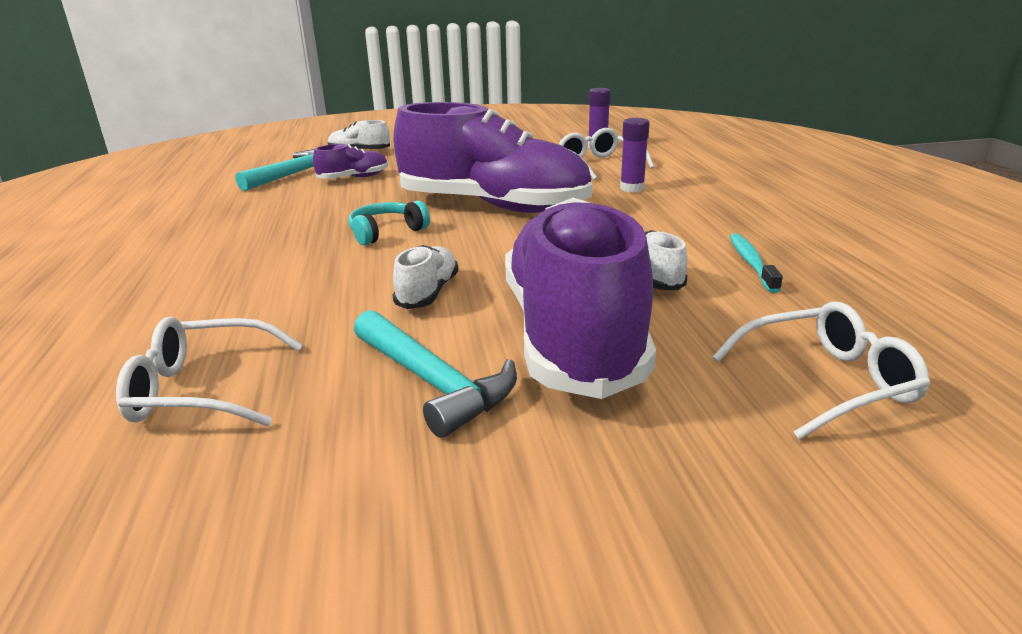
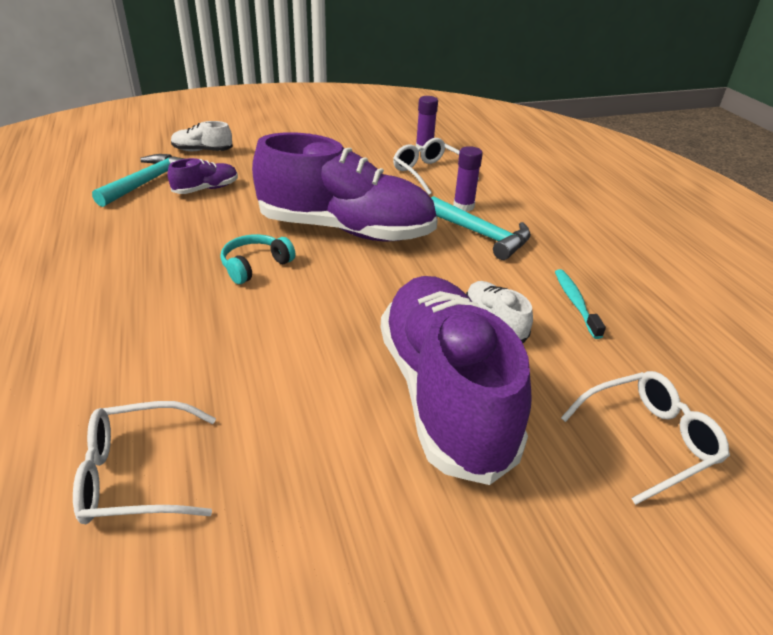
camera: 10 degrees left, 10 degrees up
(428, 293) = (311, 345): white shoe -> none
(434, 383) = (340, 456): turquoise hammer -> turquoise hammer (482, 235)

